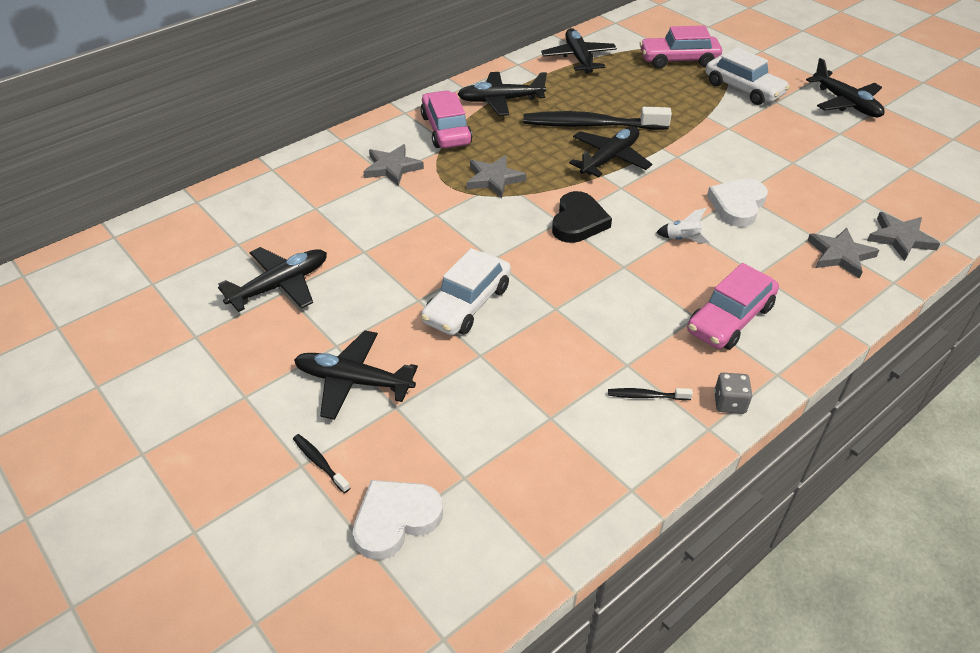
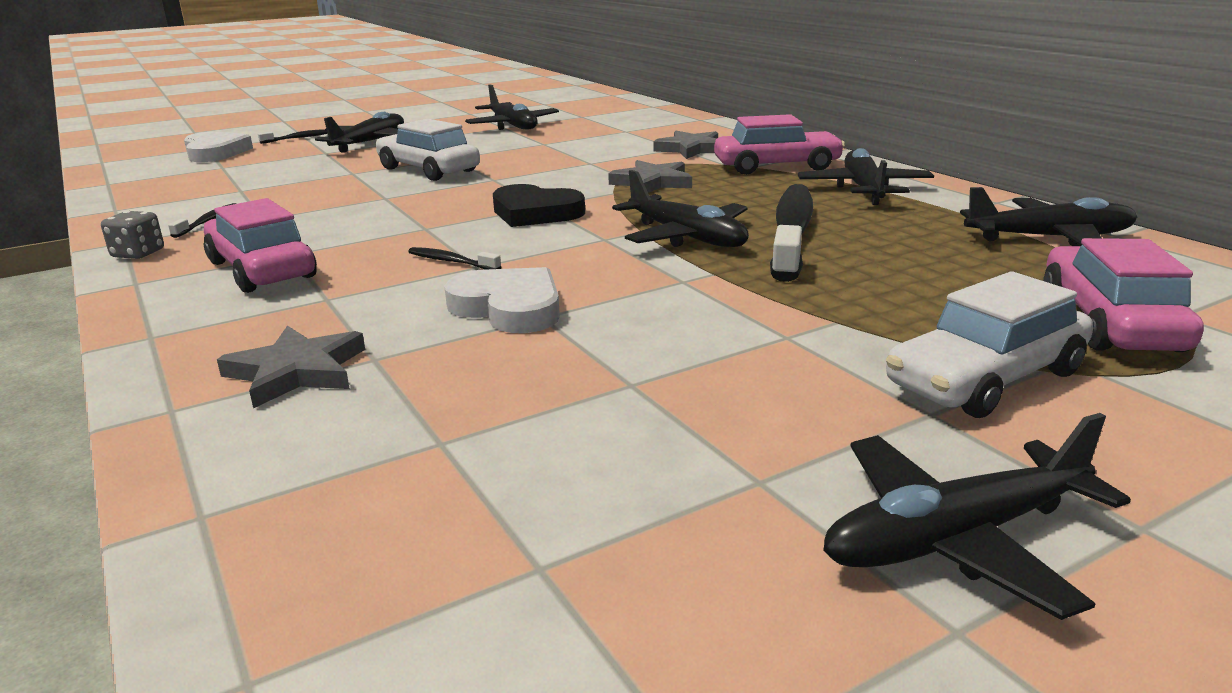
camera: 100 degrees right, 20 degrees down
(682, 239) = (451, 261): white rocket -> black toothbrush
(900, 238) = (274, 453): grey star -> none

